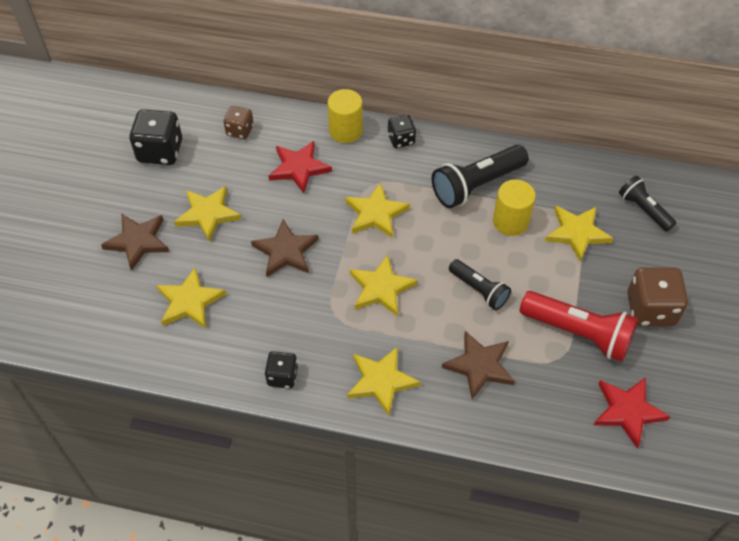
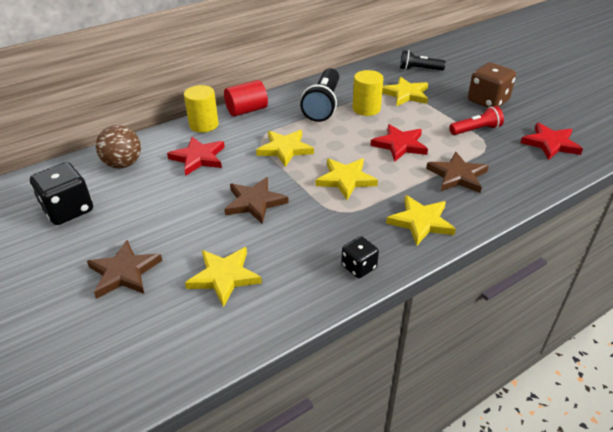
camera: 45 degrees left, 15 degrees down
(208, 214) = (163, 220): yellow star -> none
(240, 130) = (123, 164): brown dice -> brown ball
(401, 139) = (247, 110): black dice -> red cylinder
(479, 290) = (400, 145): black flashlight -> red star
(578, 333) = (476, 130): red flashlight -> red flashlight, size x0.60

